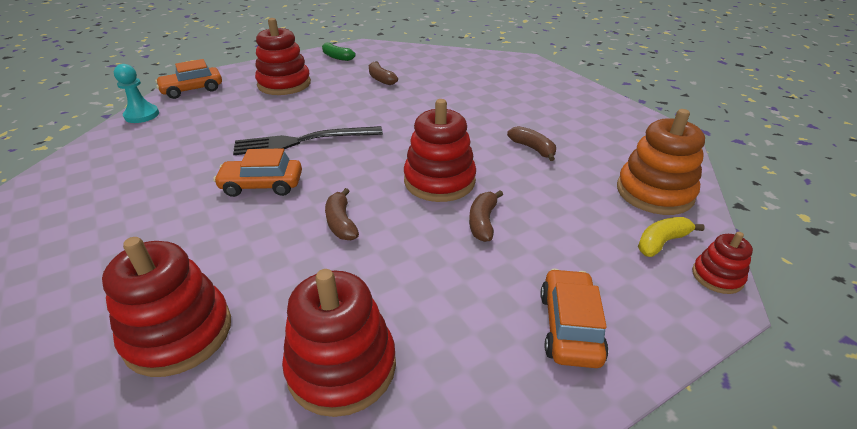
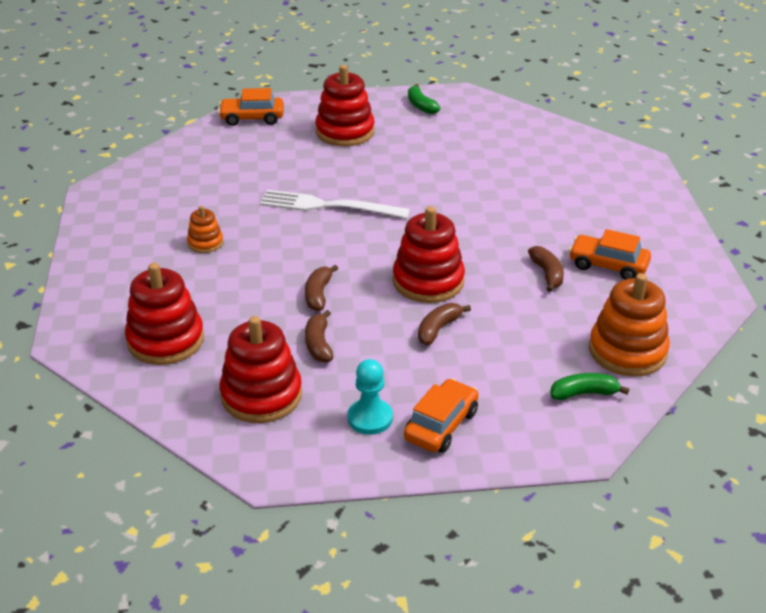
camera: 25 degrees right, 0 degrees up
(142, 115) = (196, 139): turquoise pawn -> turquoise pawn (370, 418)
(188, 204) = (205, 243): none -> orange stacking toy
(262, 185) = (271, 242): orange car -> orange car (608, 265)
(303, 141) = (328, 206): black fork -> white fork
(381, 79) = (450, 149): brown banana -> brown banana (319, 344)
(661, 242) = (584, 393): yellow banana -> green banana
(717, 276) = (603, 433): red stacking toy -> none

